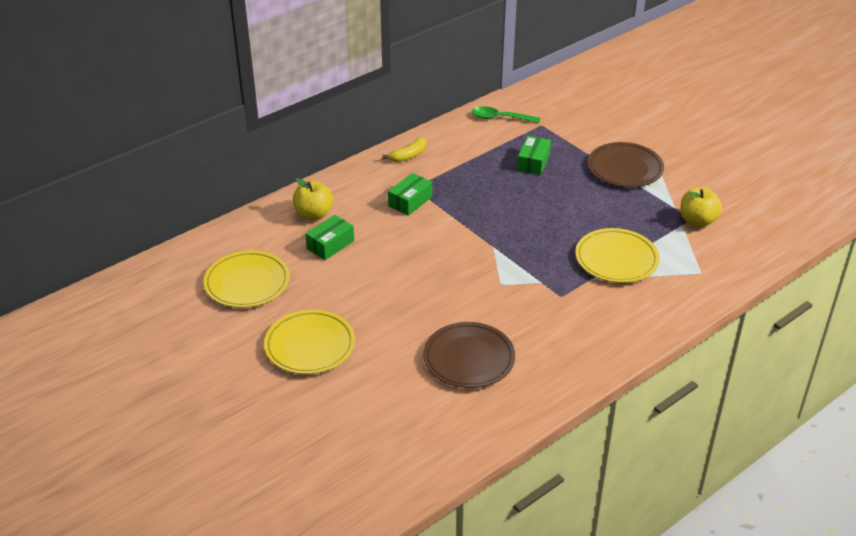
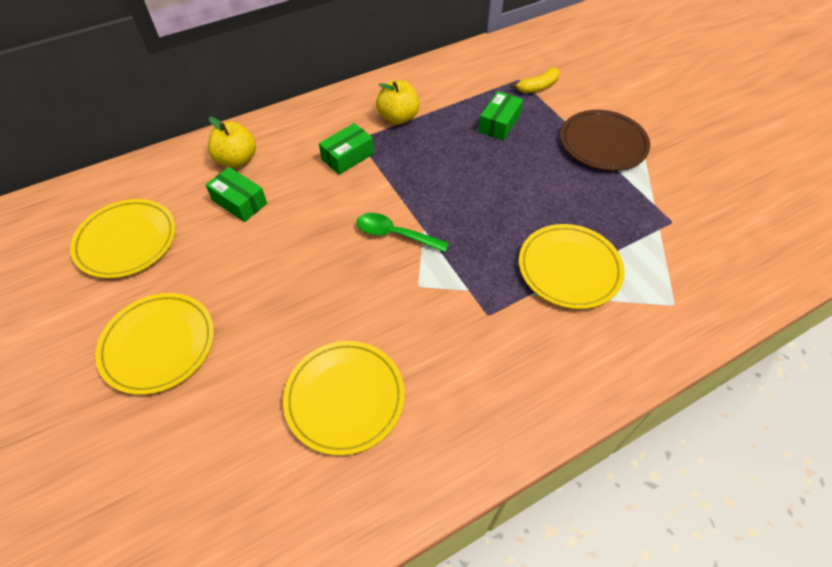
camera: 10 degrees right, 15 degrees up
(330, 245) = (239, 202): green box -> green box turned 75 degrees clockwise
(408, 156) = (365, 100): yellow banana -> yellow banana (537, 87)
(469, 358) = (345, 398): brown plate -> yellow plate
(500, 118) = (476, 66): green spoon -> green spoon (395, 234)
(697, 221) = (680, 226): yellow apple -> yellow apple (398, 117)

